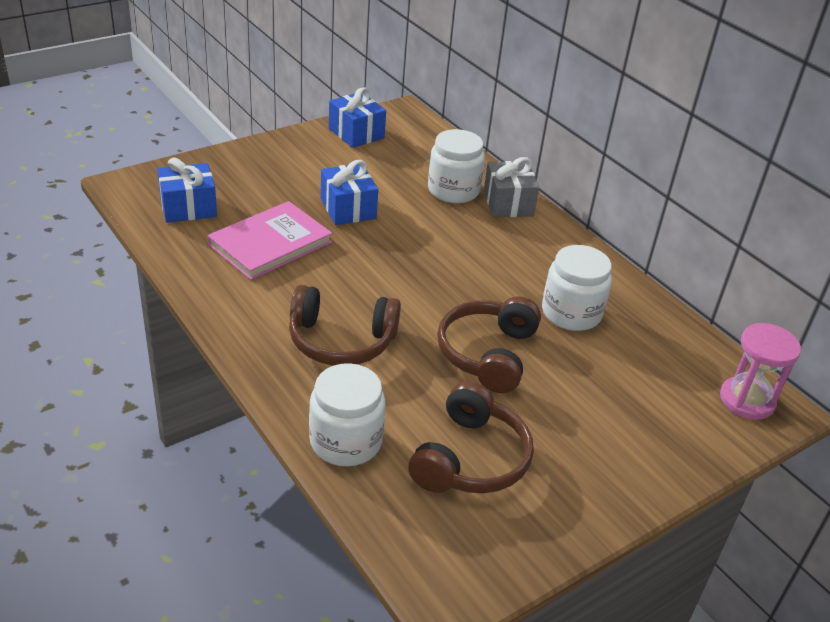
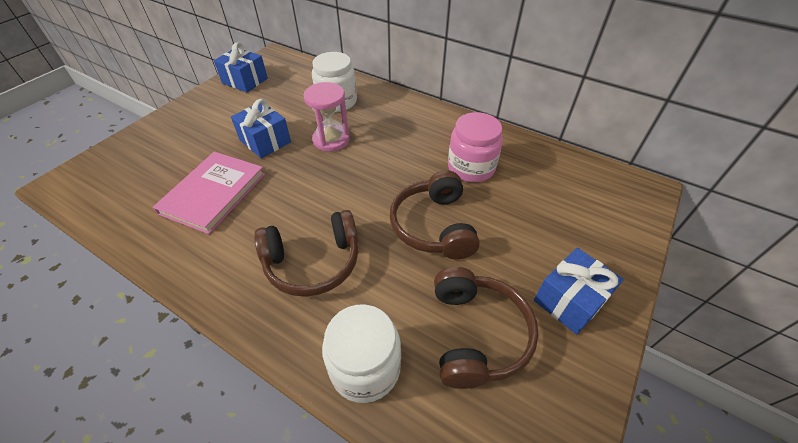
camera: 20 degrees left, 10 degrees up
(188, 207) = (127, 185): blue gift -> blue gift (570, 300)
(508, 203) = (380, 99): grey gift -> none
(571, 313) = (471, 167): white jar -> pink jar
(747, 400) = (623, 191): pink hourglass -> pink hourglass (331, 140)

